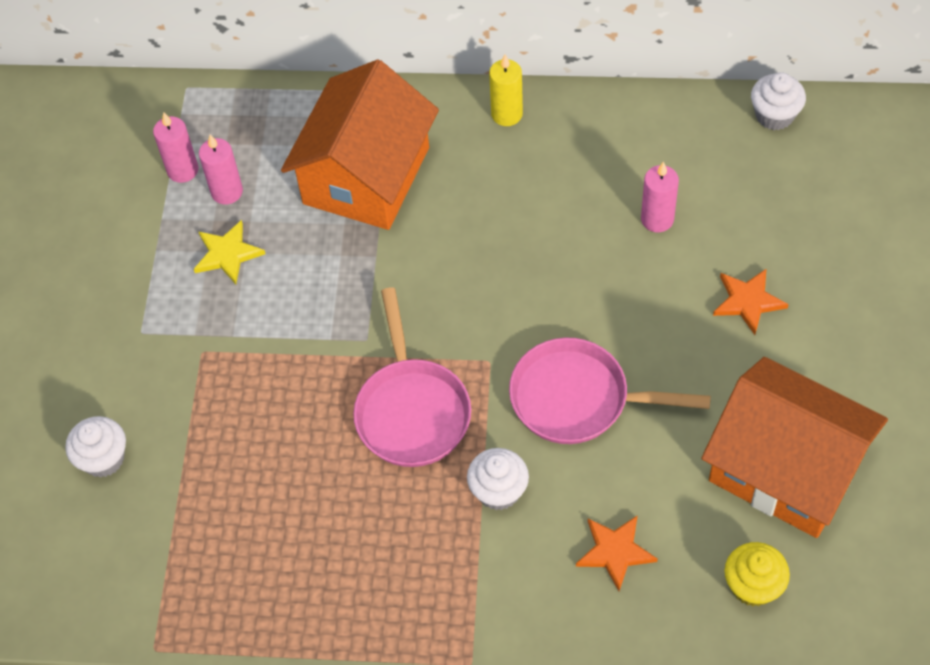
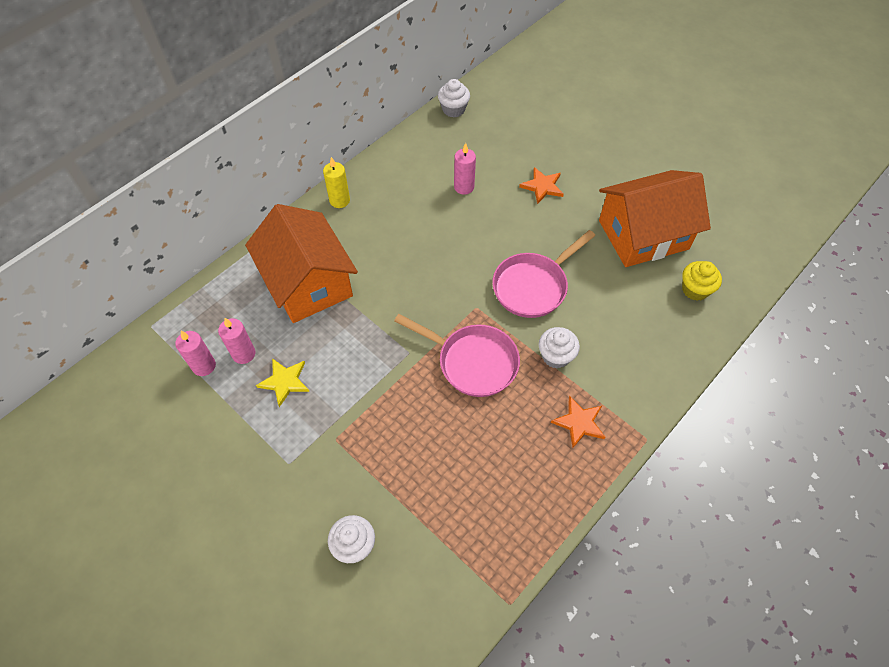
camera: 55 degrees left, 0 degrees up
(615, 551) = (632, 331): orange star -> orange star (579, 423)

